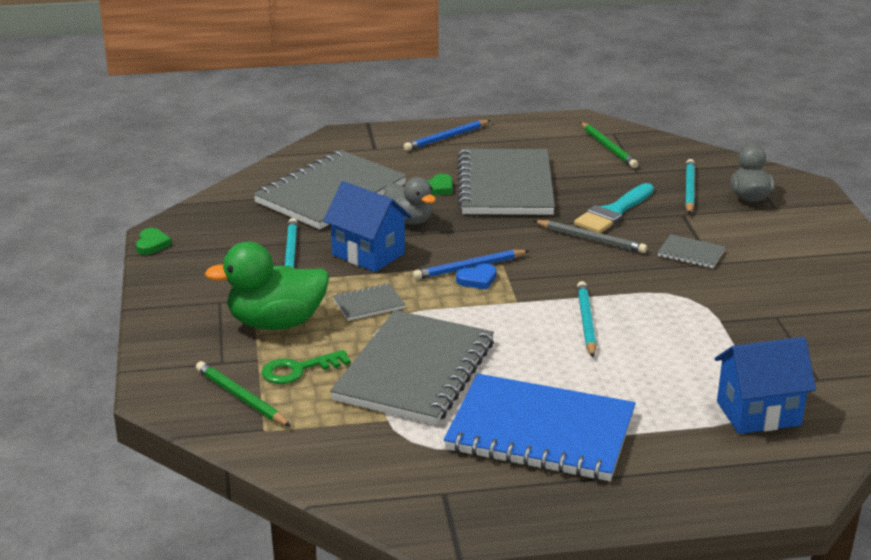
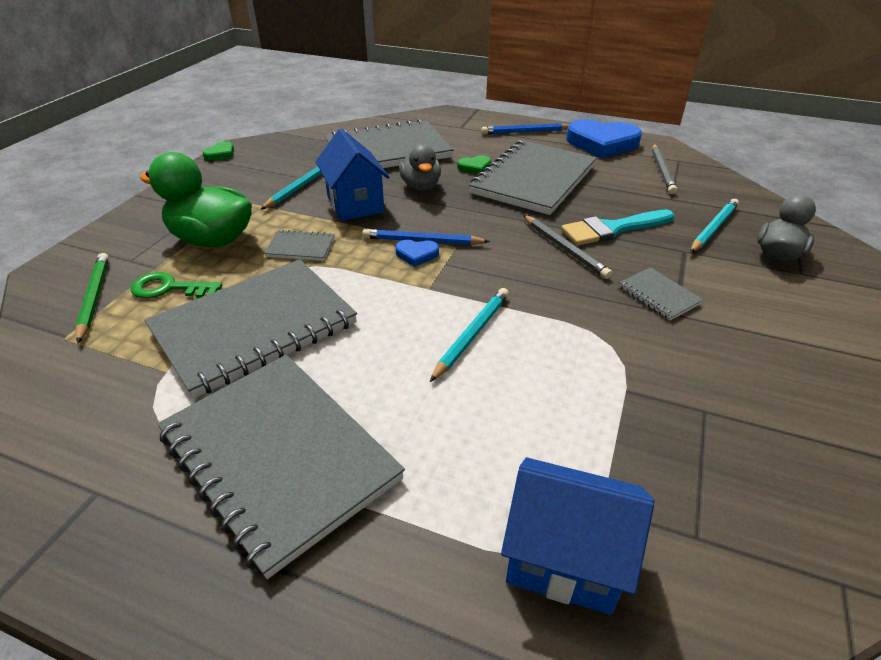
camera: 30 degrees right, 10 degrees up
(531, 132) = (602, 143): none -> blue heart
(540, 432) = (279, 457): blue notebook -> grey notebook
(608, 148) = (662, 171): green pencil -> grey pencil

